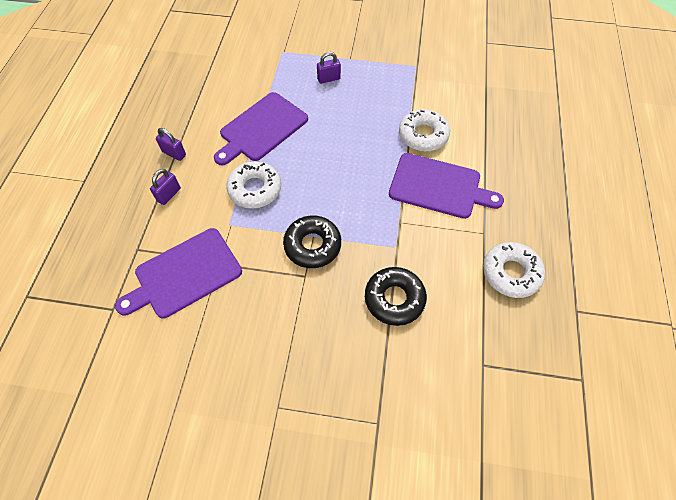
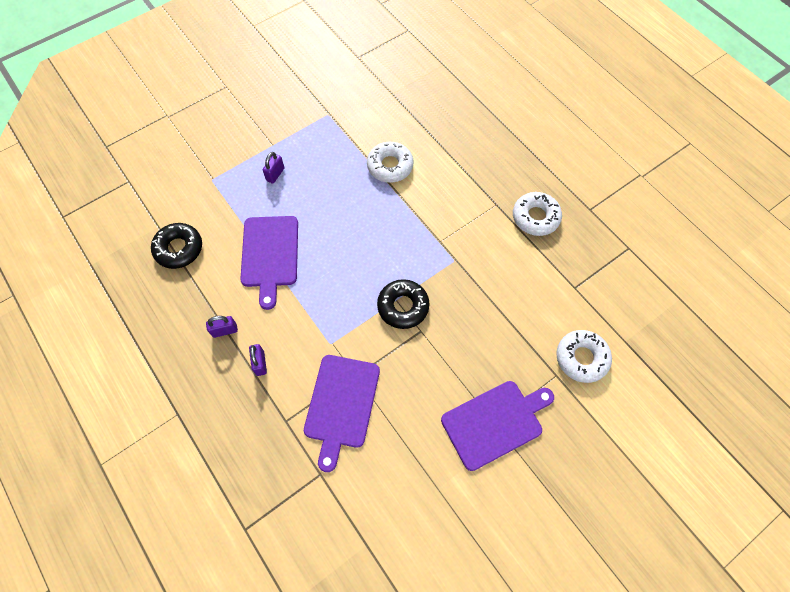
camera: 45 degrees left, 5 degrees up
(255, 189) = (319, 303): white donut -> white donut (581, 358)
(394, 299) = (489, 294): black donut -> black donut (179, 249)
(438, 186) = (438, 195): purple cutting board -> purple cutting board (495, 422)

